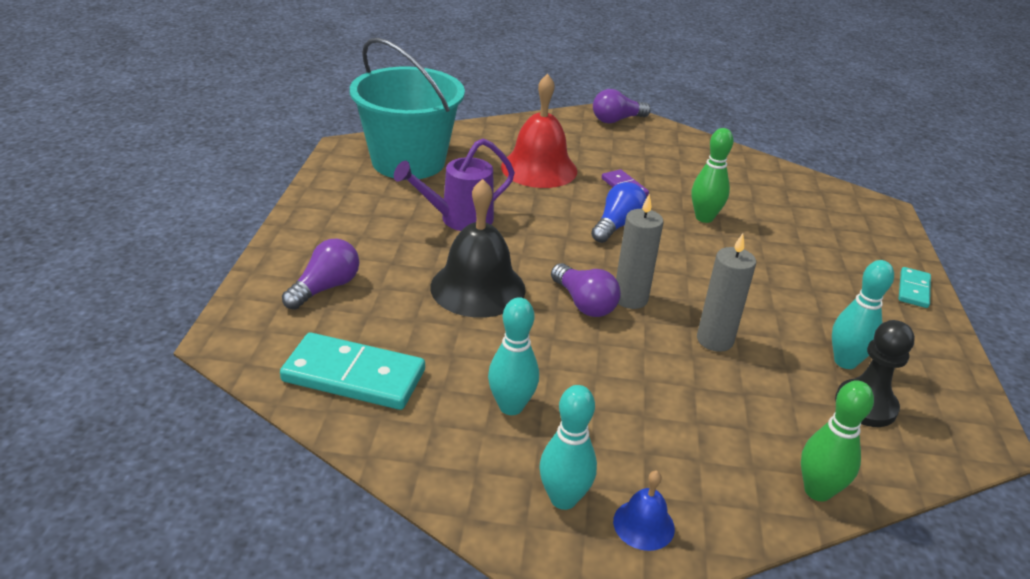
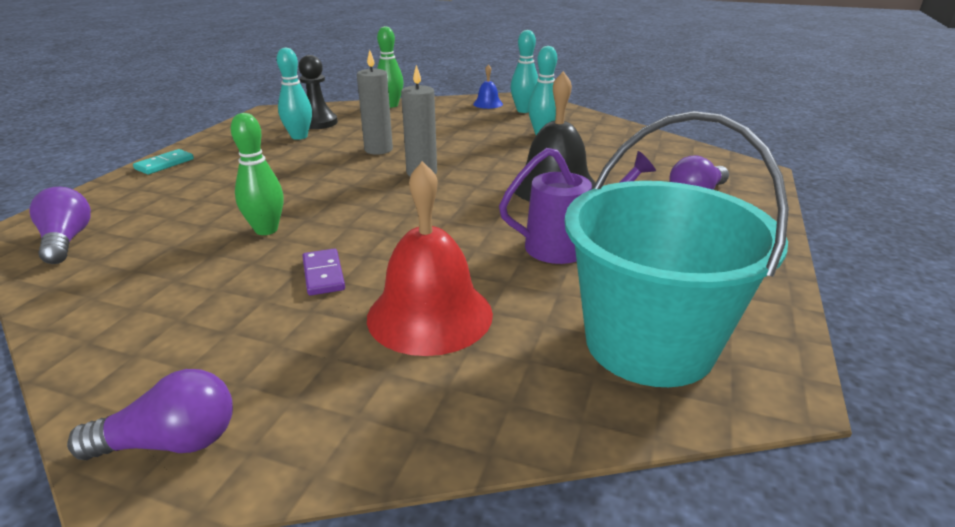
camera: 165 degrees left, 5 degrees down
(354, 376) = (648, 150): turquoise domino -> none
(584, 303) = (464, 172): purple light bulb -> purple light bulb (66, 241)
(617, 225) = (380, 228): blue light bulb -> none

